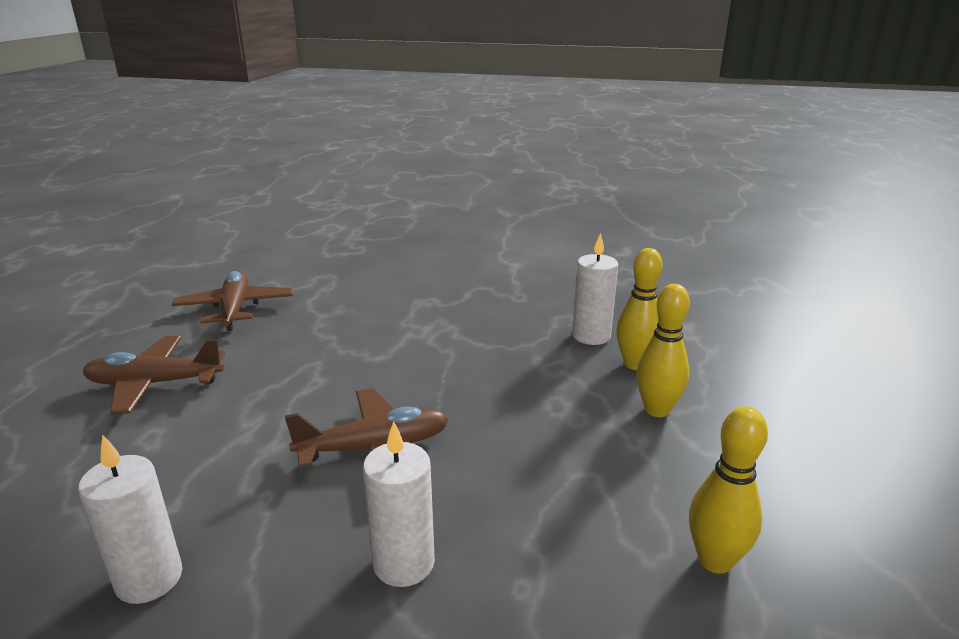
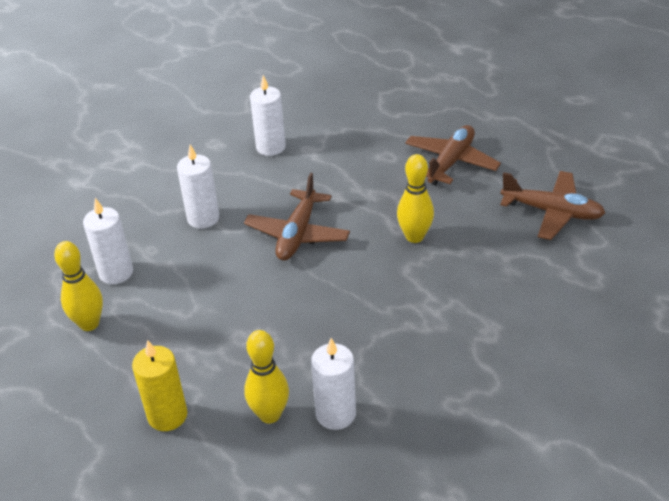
camera: 125 degrees right, 15 degrees up
(606, 599) = (116, 272): none -> white candle
(657, 410) = (208, 386): yellow bowling pin -> yellow bowling pin (414, 237)
(719, 418) = (167, 415): none -> yellow candle

